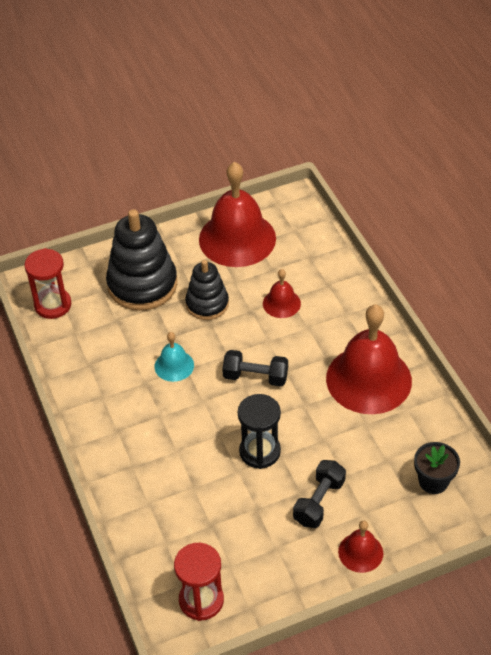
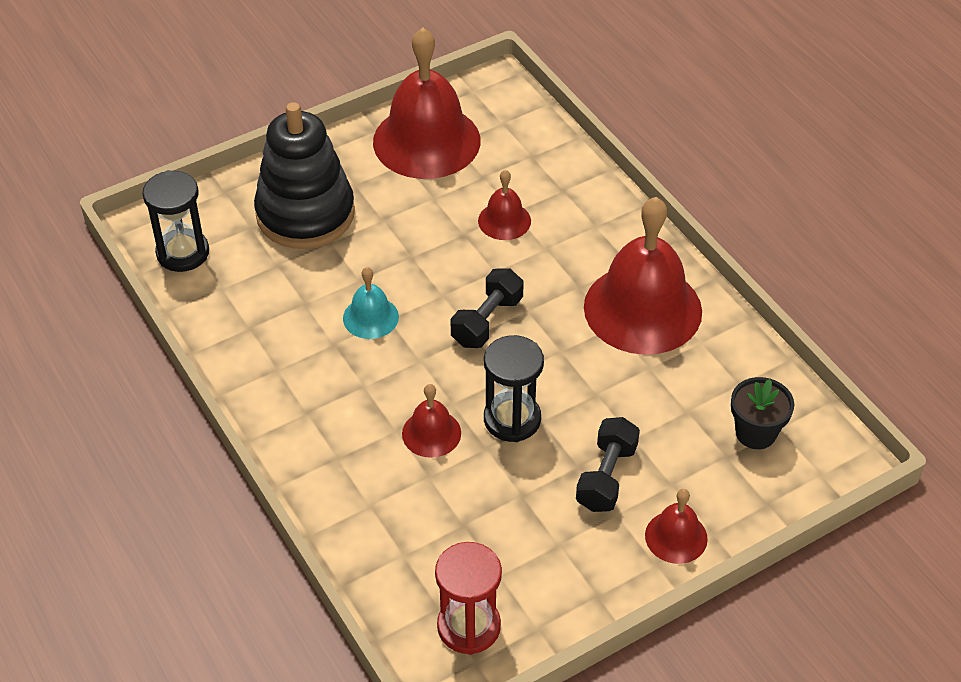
camera: 10 degrees left, 0 degrees up
(53, 305) = (183, 253): red hourglass -> black hourglass
(201, 455) = (431, 433): none -> red bell
(207, 304) = (401, 231): black stacking toy -> none
(255, 377) = (487, 321): black dumbbell -> black dumbbell turned 60 degrees counterclockwise

